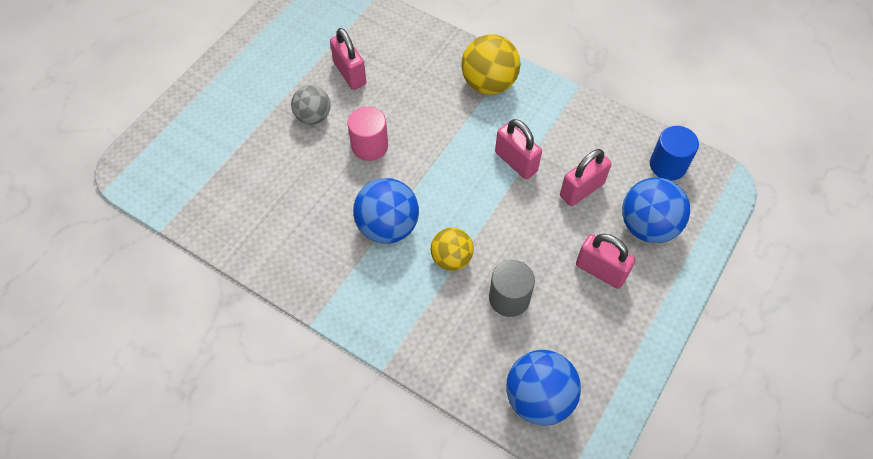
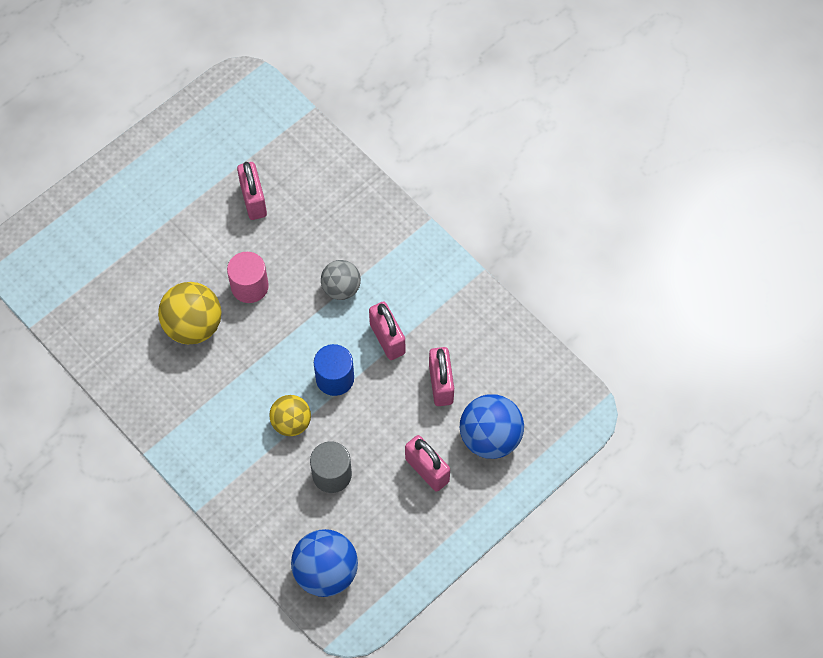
camera: 15 degrees right, 5 degrees up
(313, 116) = (204, 240): grey ball -> grey ball (341, 288)
(387, 226) = (241, 376): blue ball -> none
(489, 83) = (390, 245): yellow ball -> yellow ball (193, 326)
(581, 190) = (441, 384): pink padlock -> pink padlock turned 75 degrees counterclockwise
(668, 165) = (537, 379): blue cylinder -> blue cylinder (335, 378)

